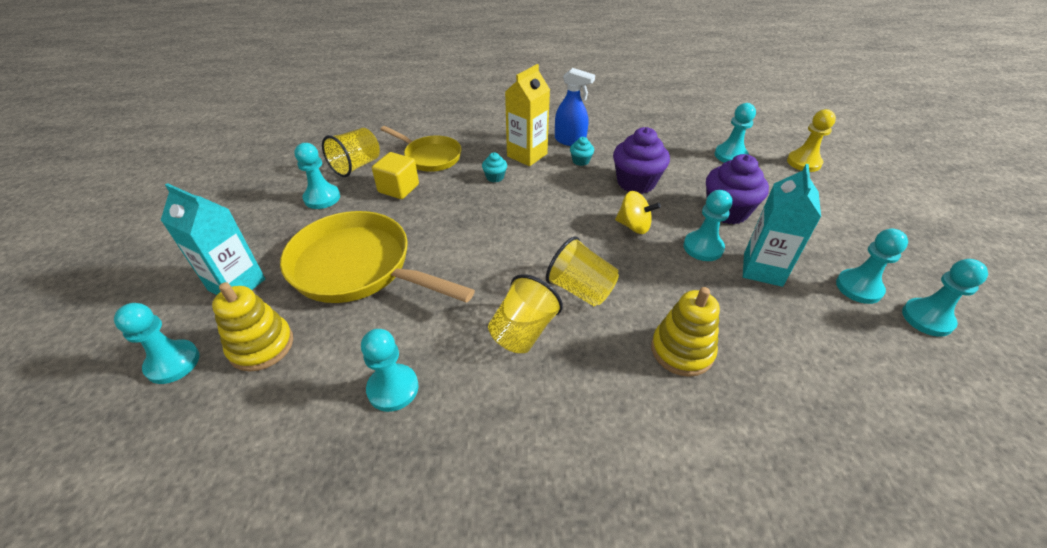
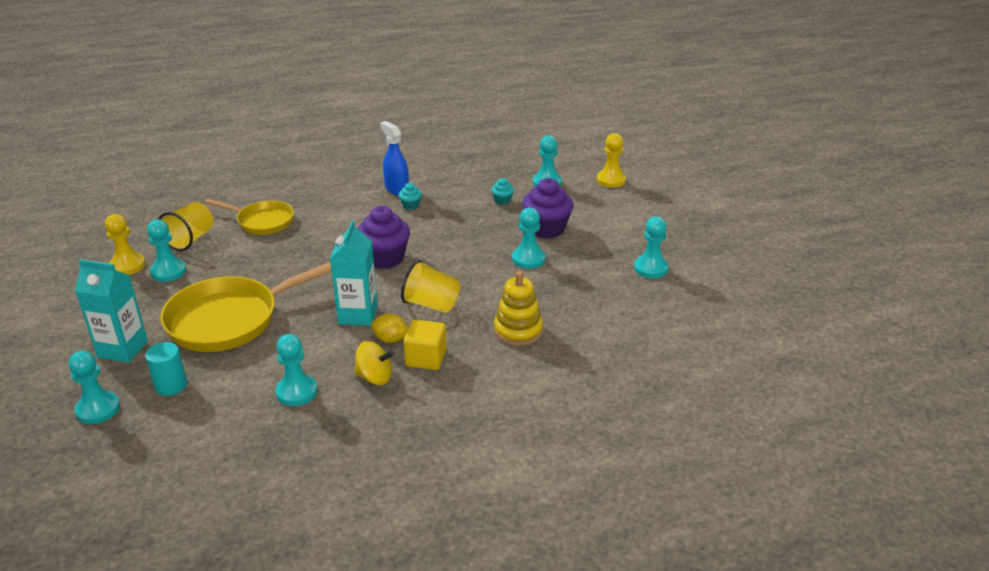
camera: 15 degrees left, 10 degrees down
(261, 346) = (171, 385): yellow stacking toy -> turquoise cylinder
(288, 185) = (127, 266): none -> yellow pawn
(358, 268) = (230, 319): yellow pan -> yellow pan turned 45 degrees counterclockwise
(398, 188) = (242, 253): yellow cube -> yellow cube (426, 358)
(495, 177) = (332, 230): turquoise cupcake -> turquoise cupcake (502, 200)
(523, 331) = (391, 339): yellow cup -> yellow lemon
(527, 155) = (358, 207): yellow carton -> none
(570, 141) = (396, 189): blue spray bottle -> blue spray bottle turned 135 degrees counterclockwise
(634, 226) = (468, 252): yellow spinning top -> yellow spinning top (375, 377)
(636, 183) = (465, 217): purple cupcake -> purple cupcake (385, 258)
(762, 269) = (577, 267): turquoise carton -> turquoise carton (358, 315)
(927, 318) = (698, 281): turquoise pawn -> none

